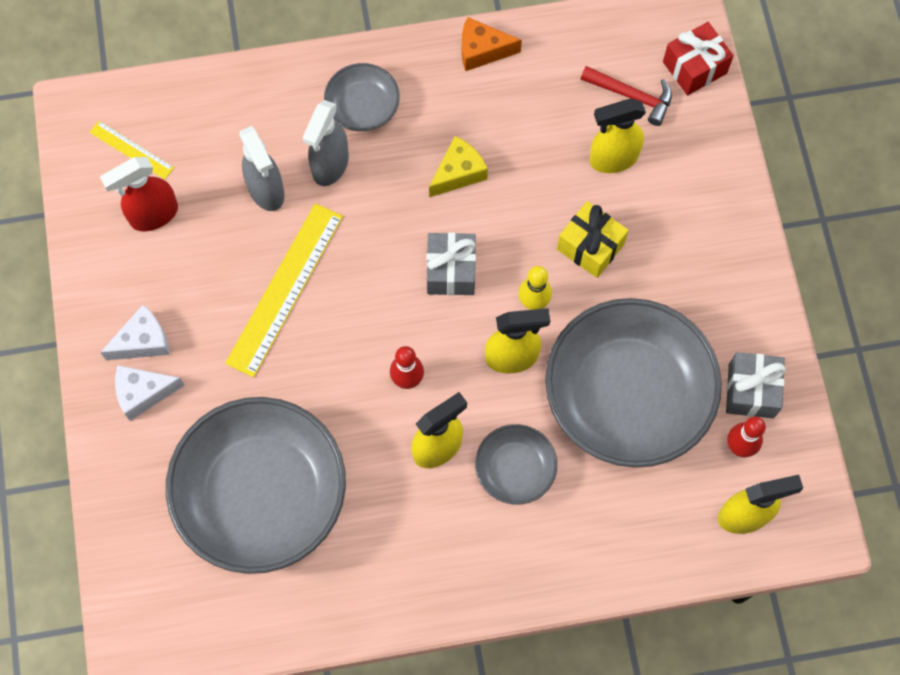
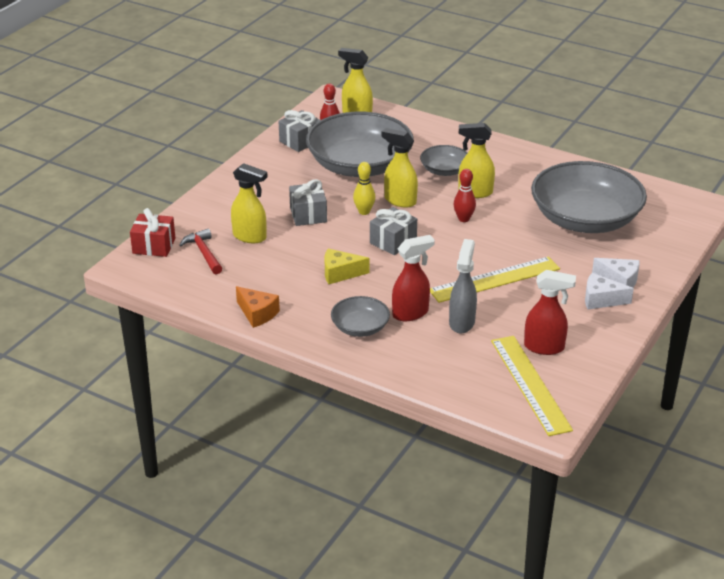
camera: 140 degrees left, 35 degrees down
(131, 150) = (530, 384): yellow ruler -> yellow ruler, size x1.96
(330, 166) = (411, 313): grey spray bottle -> red spray bottle
(590, 246) = (308, 215): yellow gift -> grey gift

